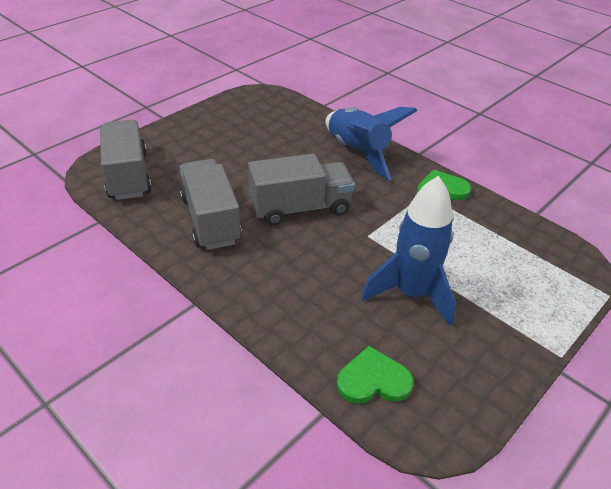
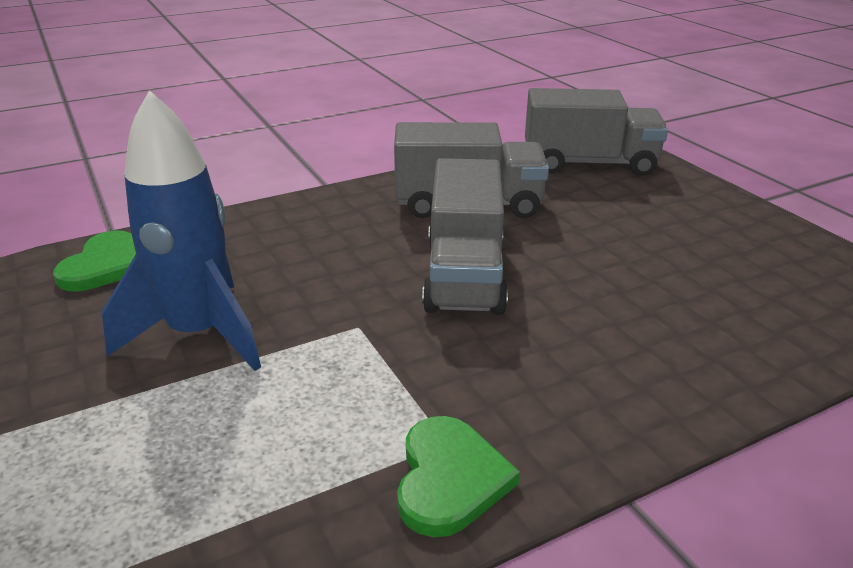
camera: 110 degrees right, 10 degrees down
(357, 152) = (635, 381): blue rocket -> none

